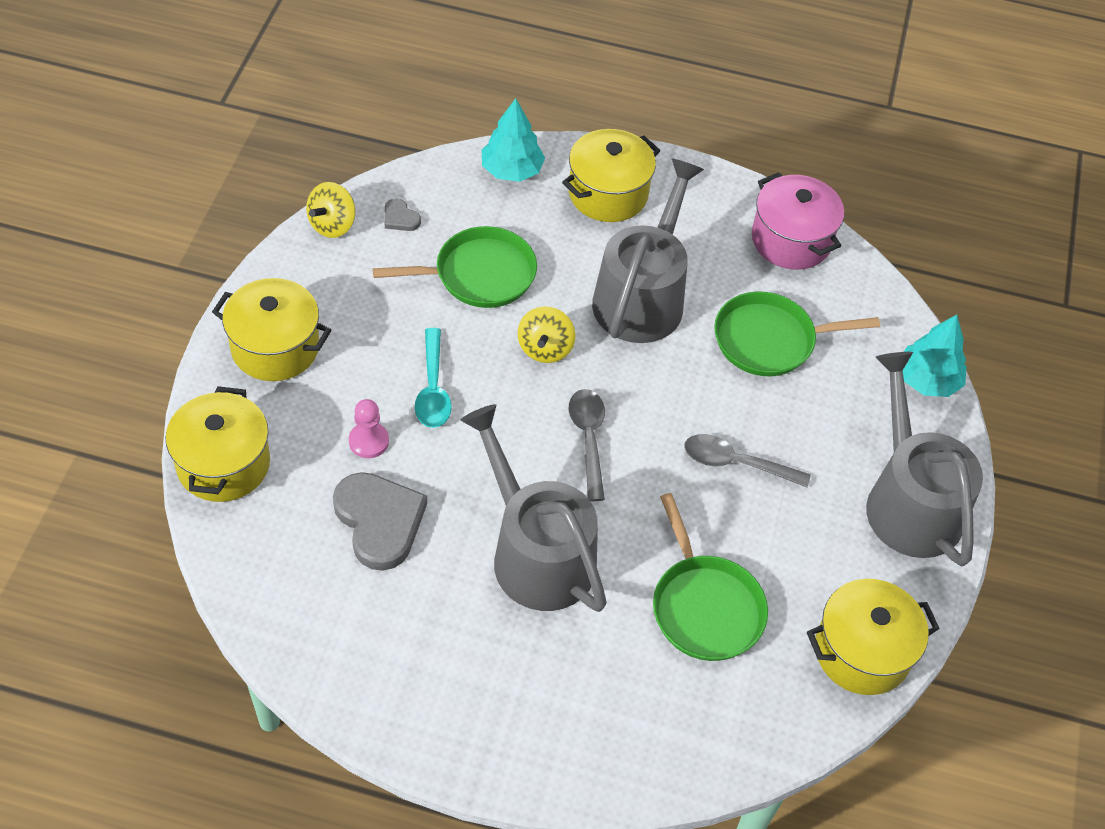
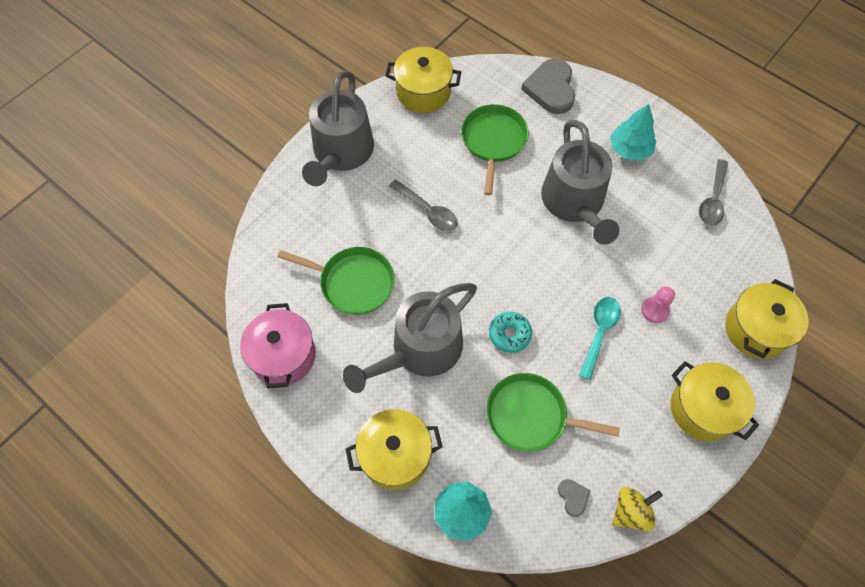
camera: 150 degrees left, 10 degrees up
(379, 521) = (663, 254): grey heart -> grey heart (551, 89)
(545, 348) = (509, 334): yellow spinning top -> turquoise donut
(588, 439) = (511, 259): grey spoon -> grey spoon (713, 199)
(927, 380) = (272, 217): turquoise tree -> turquoise tree (629, 149)

